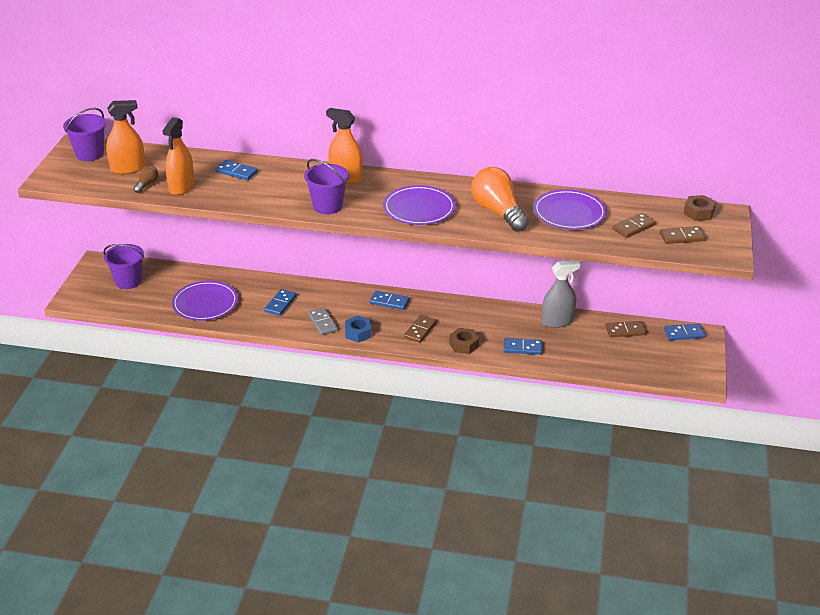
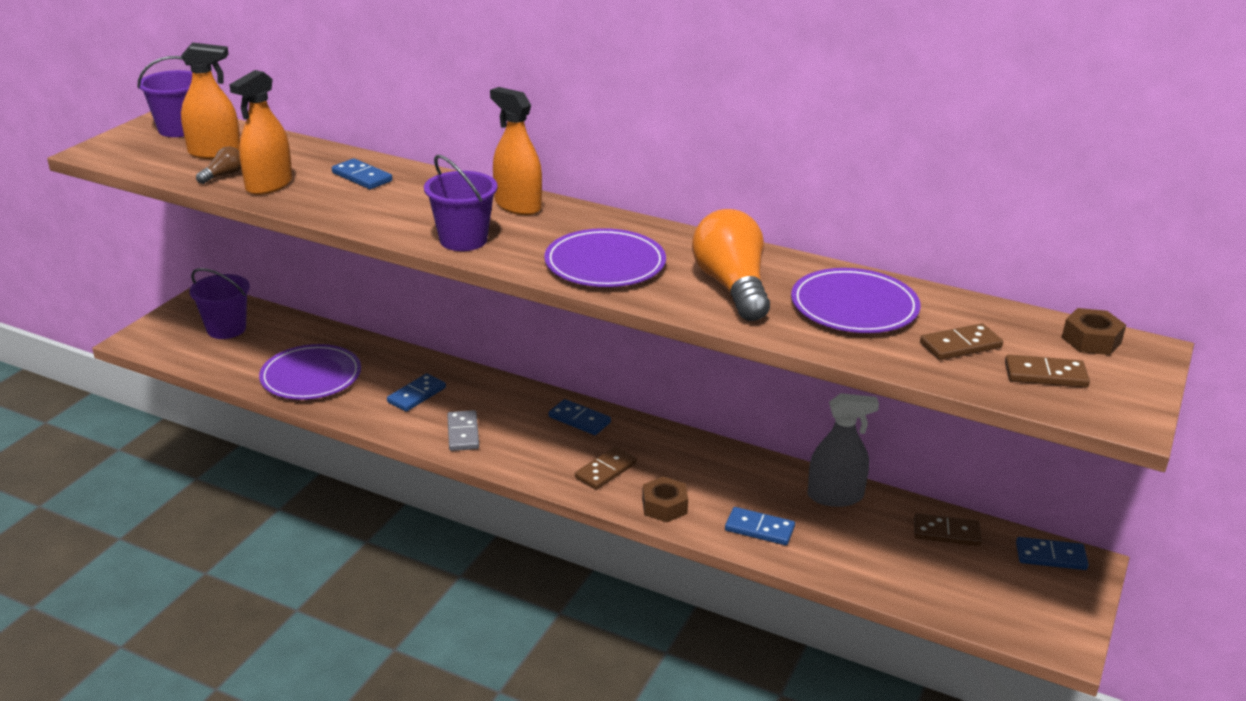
camera: 15 degrees right, 5 degrees down
(358, 333) = (508, 458): blue nut -> none

